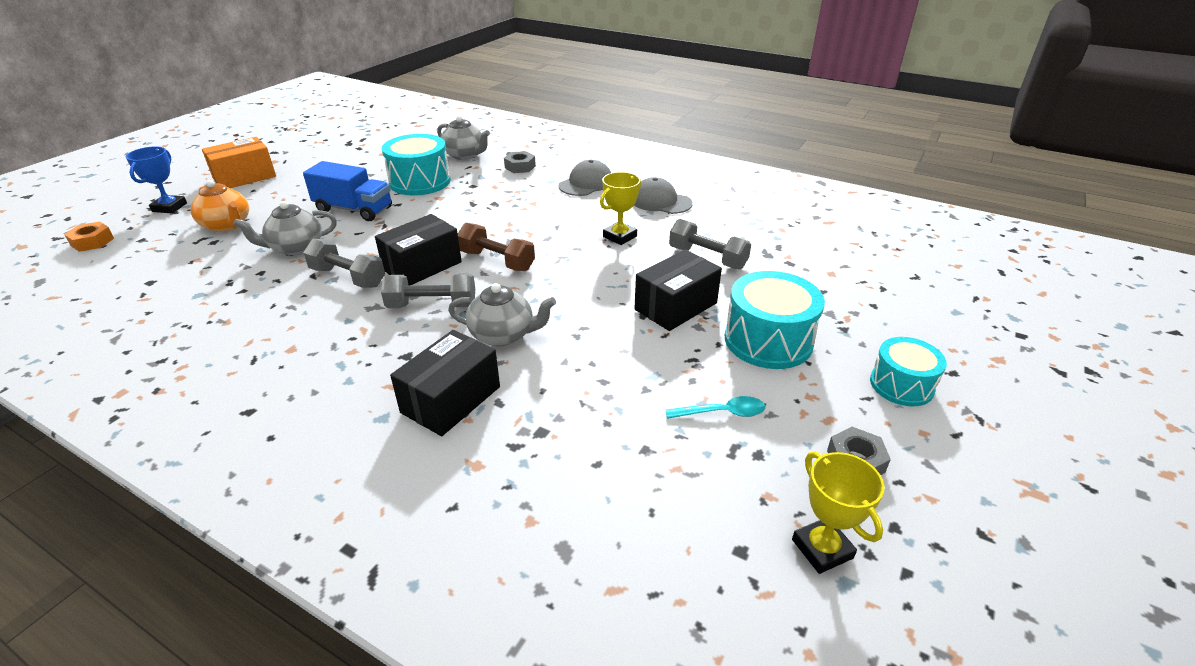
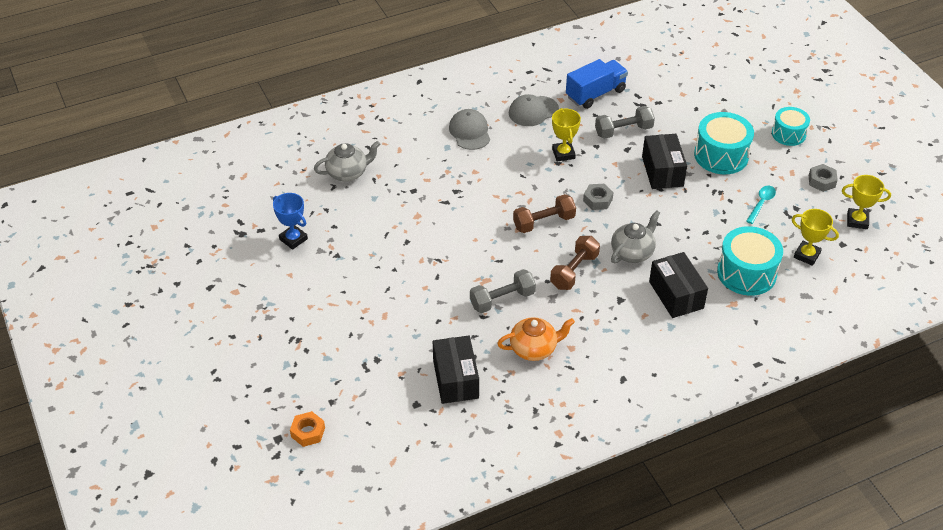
camera: 55 degrees left, 10 degrees up
(169, 207) = (279, 376): blue trophy -> blue trophy (293, 239)
(227, 225) = (353, 346): orange teapot -> orange teapot (534, 349)
(244, 177) = (256, 318): orange box -> none
(295, 248) = (431, 316): grey teapot -> none
(354, 210) = (394, 268): blue truck -> blue truck (595, 94)
(420, 182) = (376, 216): turquoise drum -> turquoise drum (746, 273)
(422, 266) = (519, 259): black box -> black box (455, 379)
(432, 305) = (574, 271): grey dumbbell -> brown dumbbell
(520, 167) = (404, 152): grey nut -> grey nut (597, 200)
(664, 511) = (806, 255): none -> yellow trophy

